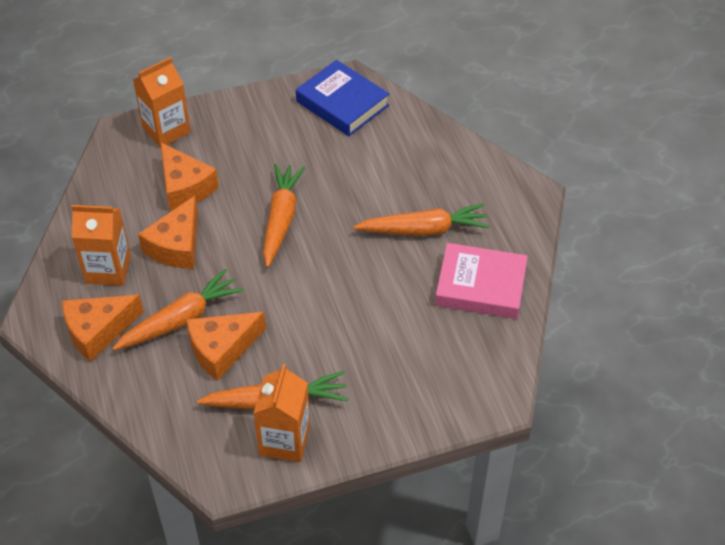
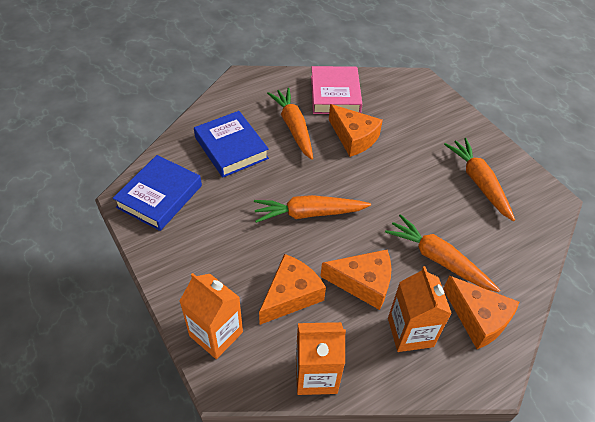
camera: 105 degrees left, 0 degrees up
(222, 349) = (452, 224): orange cheese -> orange cheese (353, 137)
(284, 440) = (506, 173): orange carton -> orange carton (316, 375)
(401, 167) = (231, 148): none -> blue book

